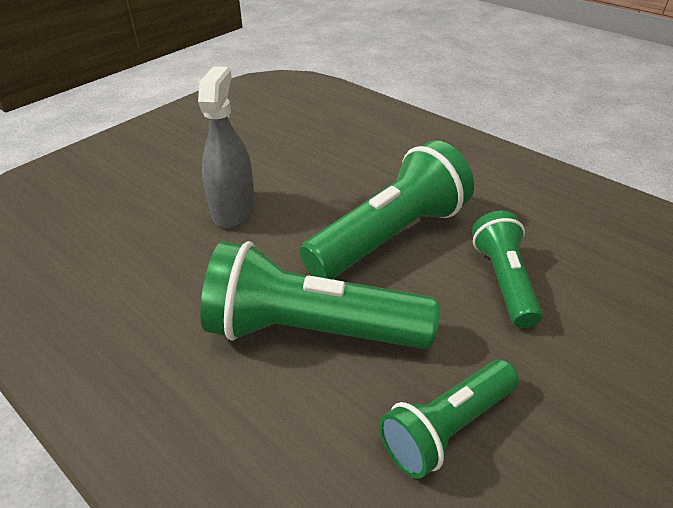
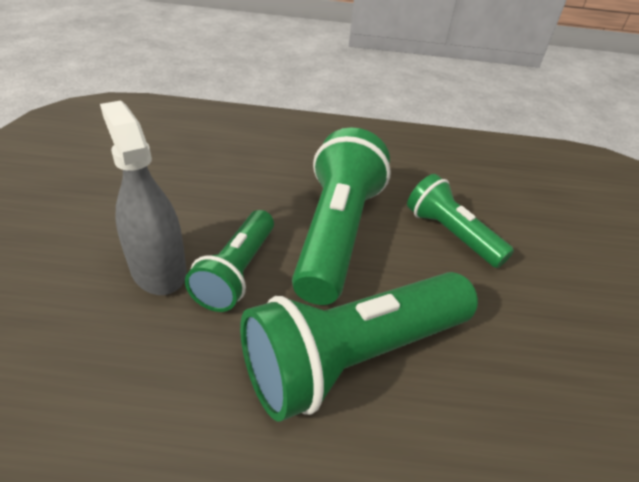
camera: 40 degrees left, 0 degrees up
(446, 427) = (528, 379): green flashlight -> green flashlight (237, 272)

